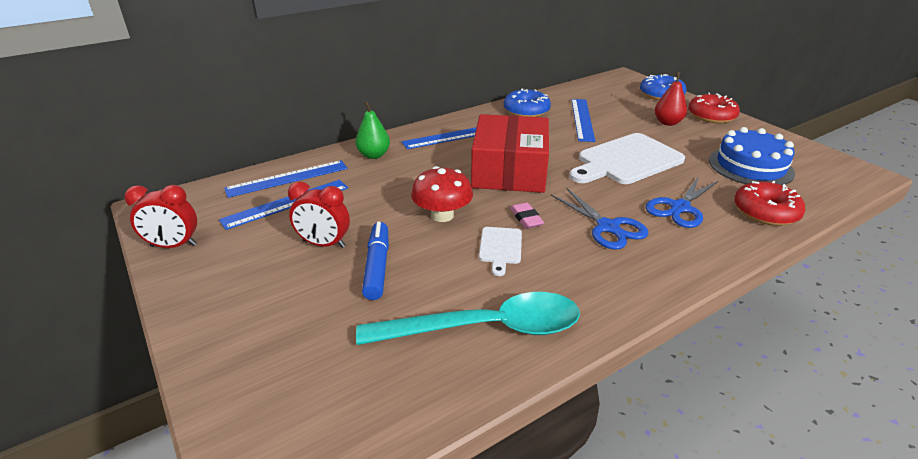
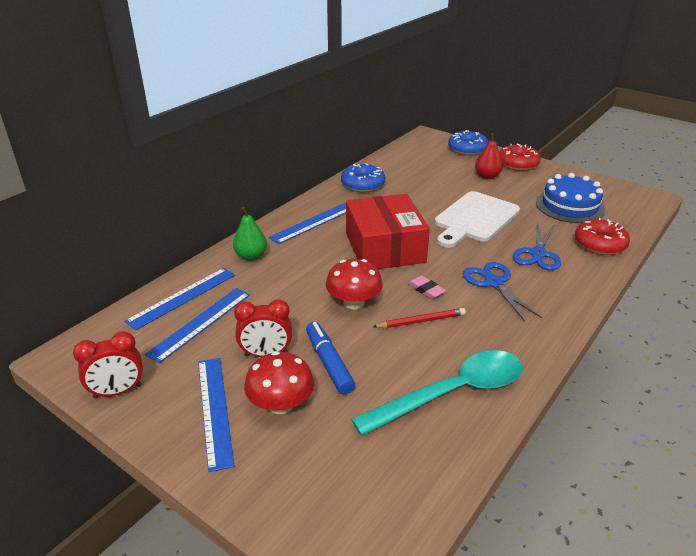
camera: 20 degrees left, 0 degrees up
(304, 293) = (281, 404): none -> red mushroom
(500, 248) = (421, 321): white cutting board -> red pencil
(582, 119) = (416, 185): blue ruler -> blue ruler (215, 410)
(607, 227) = (494, 283): blue scissors -> blue scissors turned 150 degrees counterclockwise

